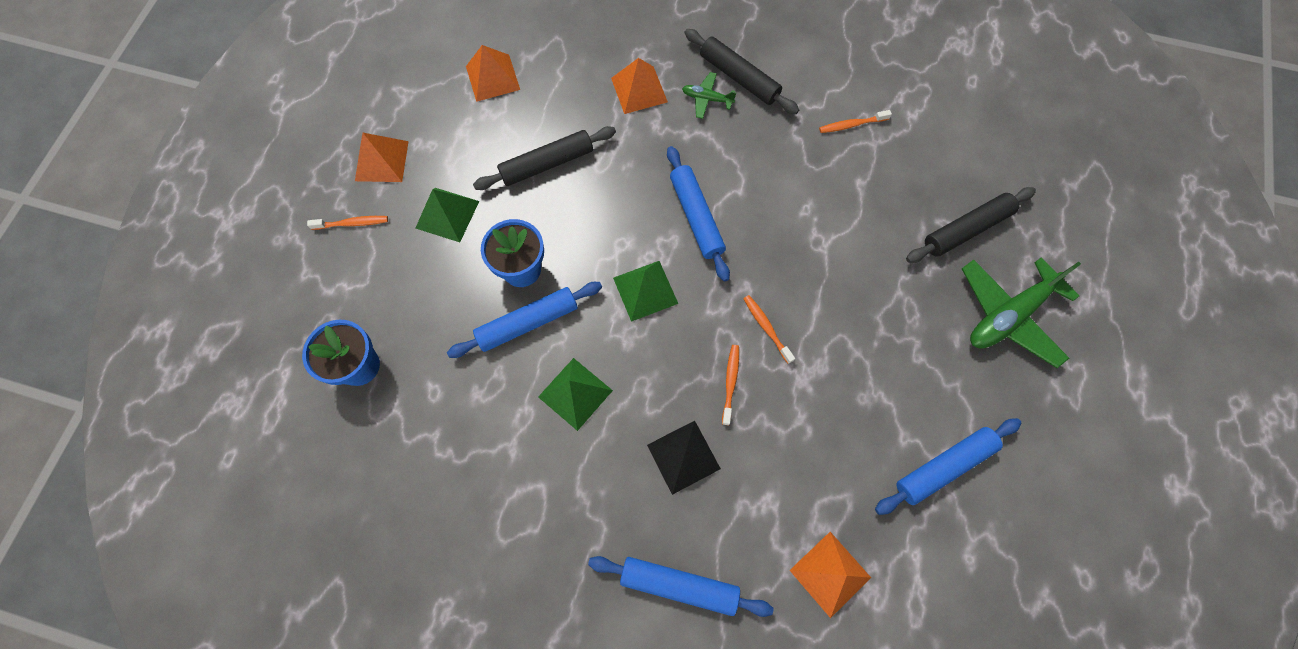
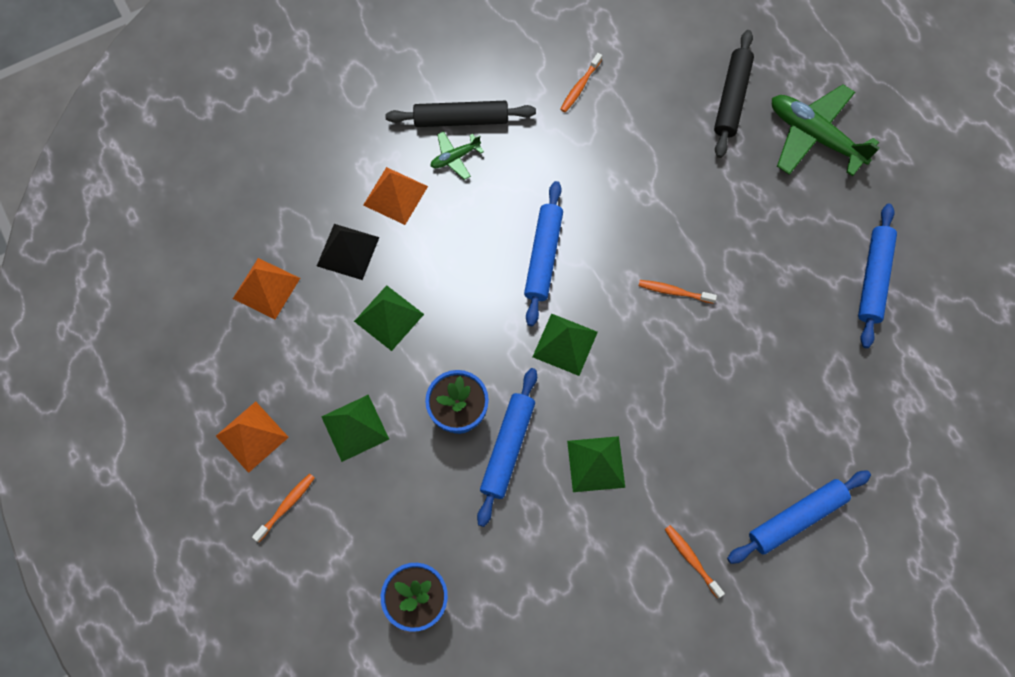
camera: 45 degrees left, 0 degrees up
(547, 164) = (389, 317): black rolling pin -> green pyramid
(683, 456) = (712, 433): black pyramid -> black pyramid (348, 251)
(696, 217) = (543, 256): blue rolling pin -> blue rolling pin turned 75 degrees clockwise
(730, 382) = (690, 353): orange toothbrush -> orange toothbrush (691, 559)
(830, 573) = (876, 415): orange pyramid -> none
(1009, 315) = (815, 136): green plane -> green plane turned 120 degrees clockwise

